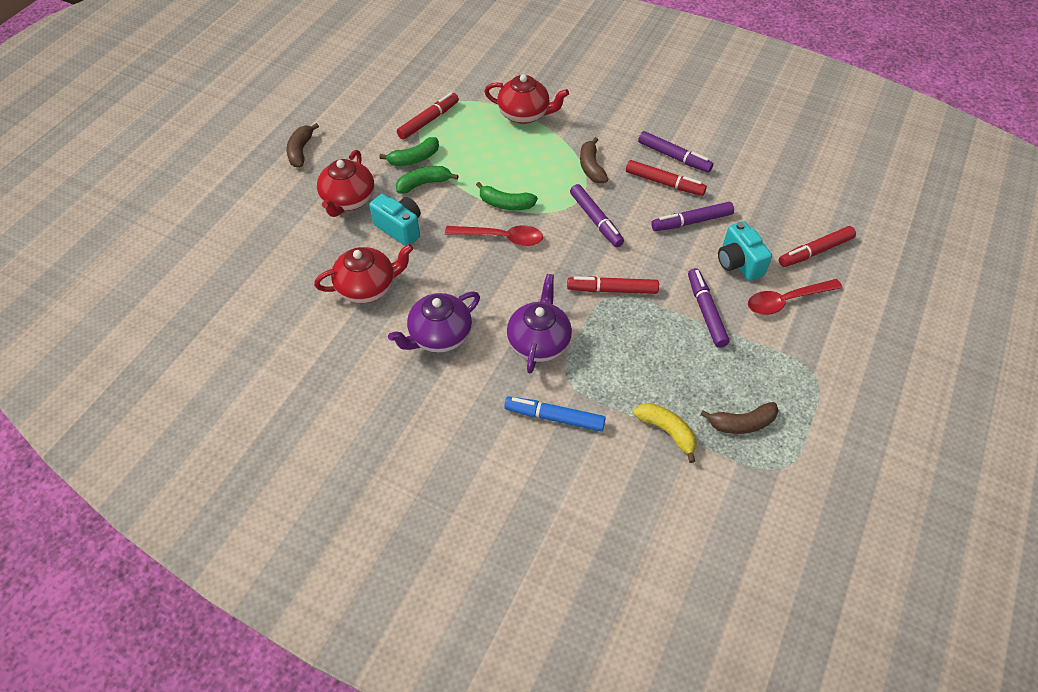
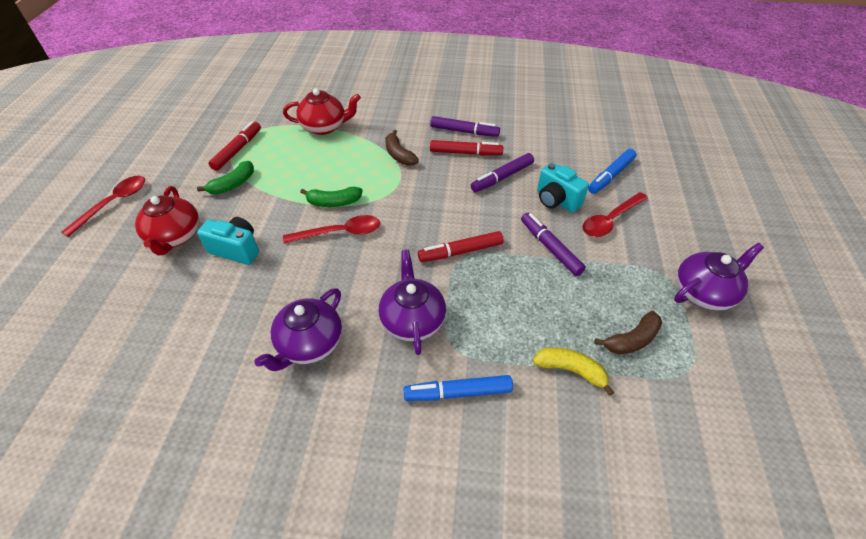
camera: 20 degrees left, 5 degrees down
(301, 151) = (113, 203): brown banana -> red spoon
(367, 287) = (217, 316): red teapot -> none
(424, 184) = (249, 203): green banana -> none
(596, 220) = (420, 196): purple marker -> none
(815, 251) = (610, 176): red marker -> blue marker
(844, 402) = (703, 292): none -> purple teapot

